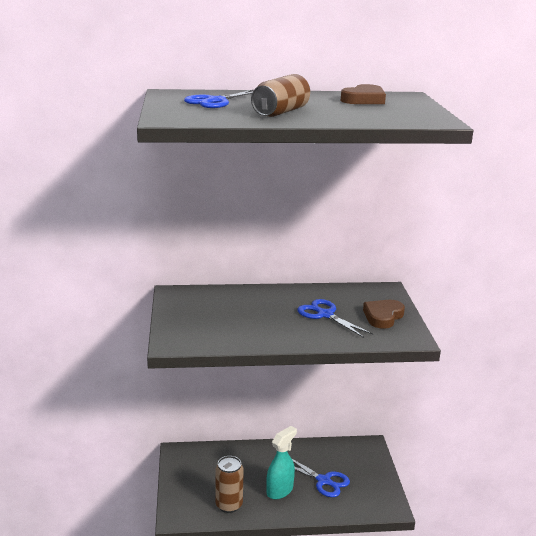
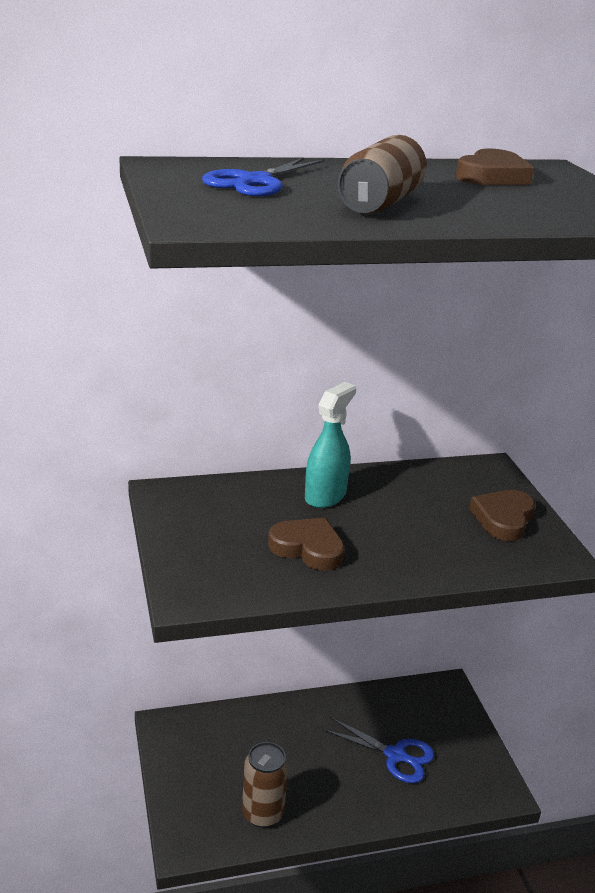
camera: 10 degrees left, 5 degrees up
(252, 325) = (308, 548): none -> brown heart
(280, 490) = (334, 779): turquoise spray bottle -> turquoise spray bottle (325, 496)
(325, 315) = (415, 521): blue scissors -> none

